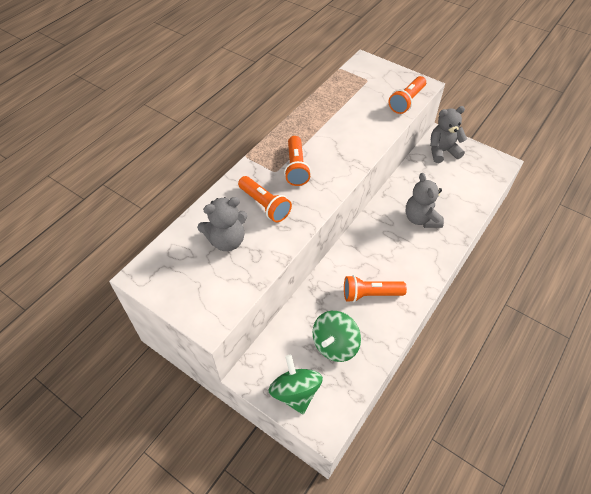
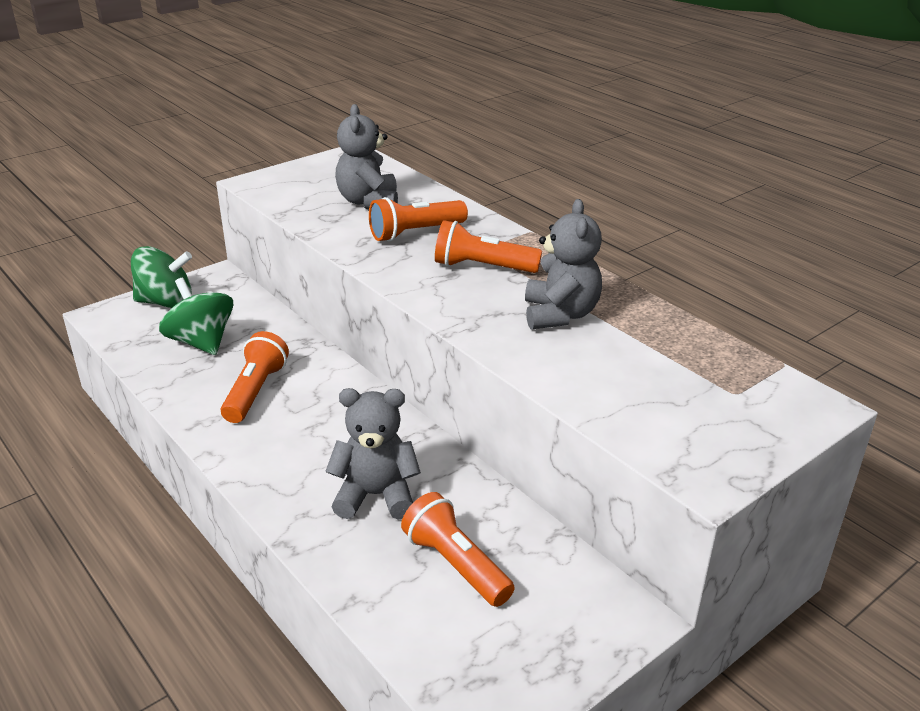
camera: 105 degrees right, 20 degrees down
(407, 101) = (641, 432): orange flashlight -> orange flashlight (456, 564)
(442, 151) = (569, 601): grey teddy bear -> grey teddy bear (560, 314)

